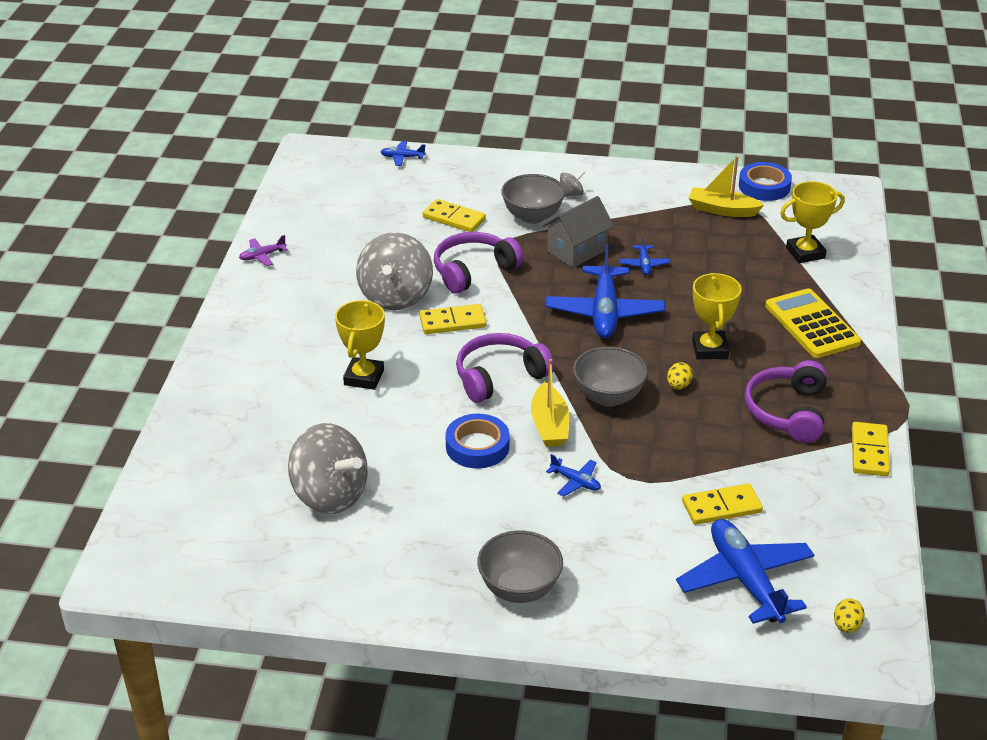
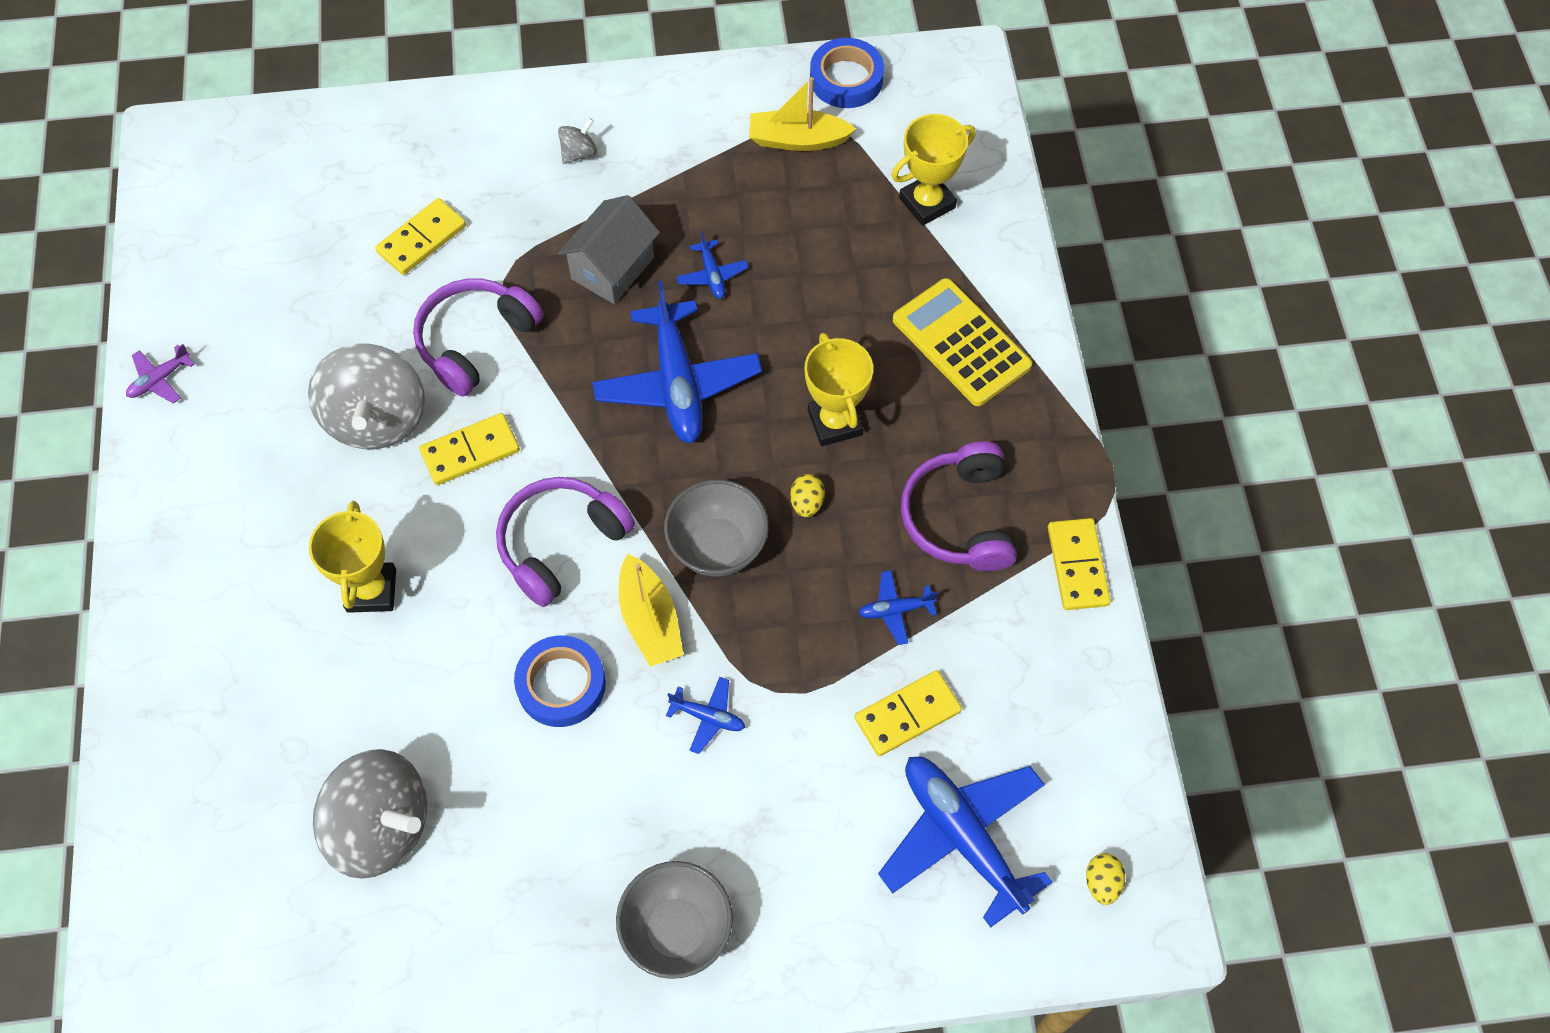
camera: 15 degrees left, 25 degrees up
(402, 157) = (315, 125): blue plane -> blue plane (895, 610)
(454, 218) = (422, 239): yellow domino -> yellow domino turned 60 degrees counterclockwise
(532, 216) = (534, 210): grey bowl -> none

